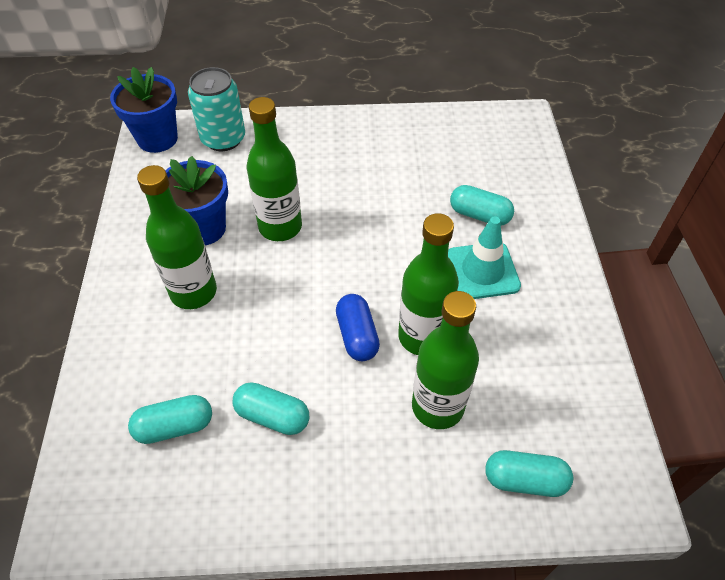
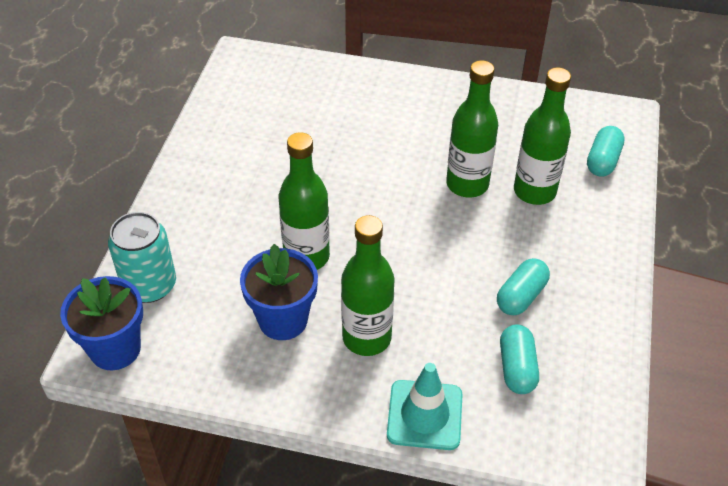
camera: 75 degrees left, 5 degrees down
(357, 335) = (454, 225): blue capsule -> none
(479, 215) = (349, 116): turquoise capsule -> none
(482, 271) = (411, 131): turquoise traffic cone -> turquoise traffic cone (424, 415)

